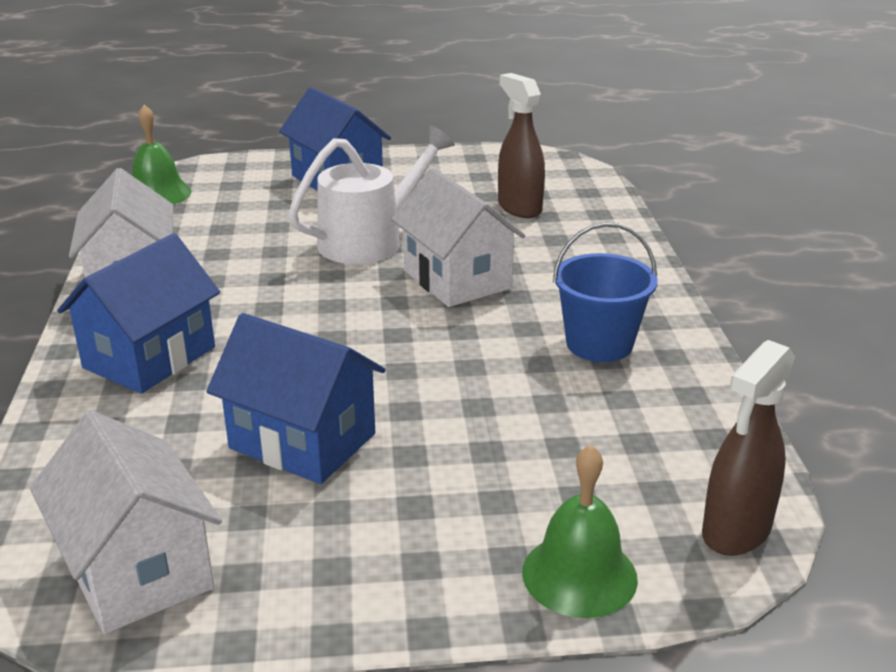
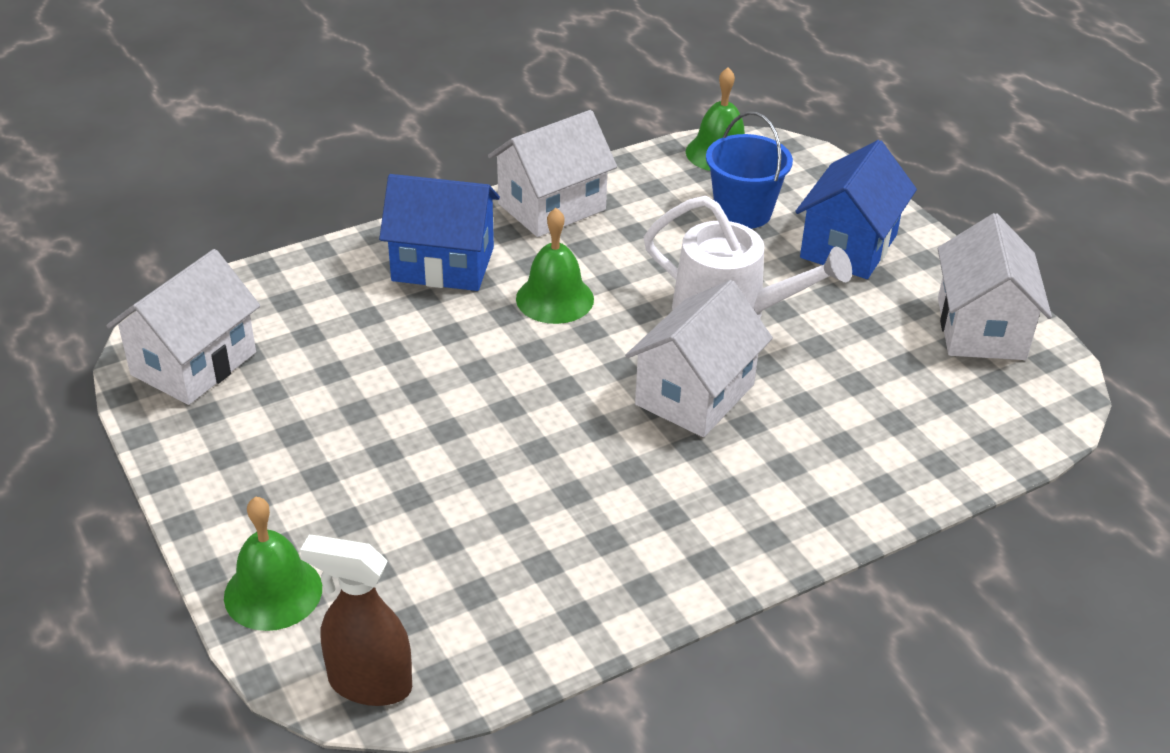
camera: 65 degrees right, 10 degrees up
(270, 311) = (555, 299): none -> green bell
(302, 441) = (373, 386): blue house -> none
(473, 164) = (980, 328): none -> white house
(519, 208) = (897, 395): brown spray bottle -> none
(599, 344) = (633, 528): blue bucket -> blue bucket (743, 212)

